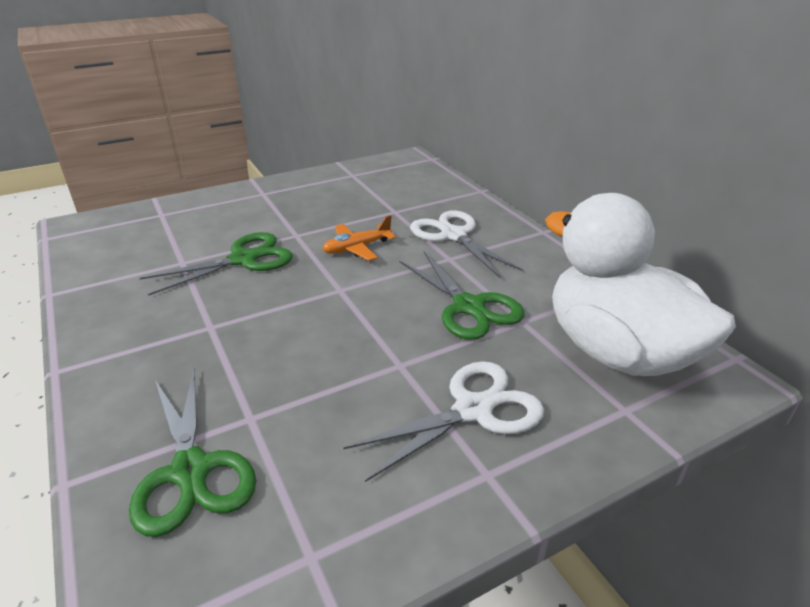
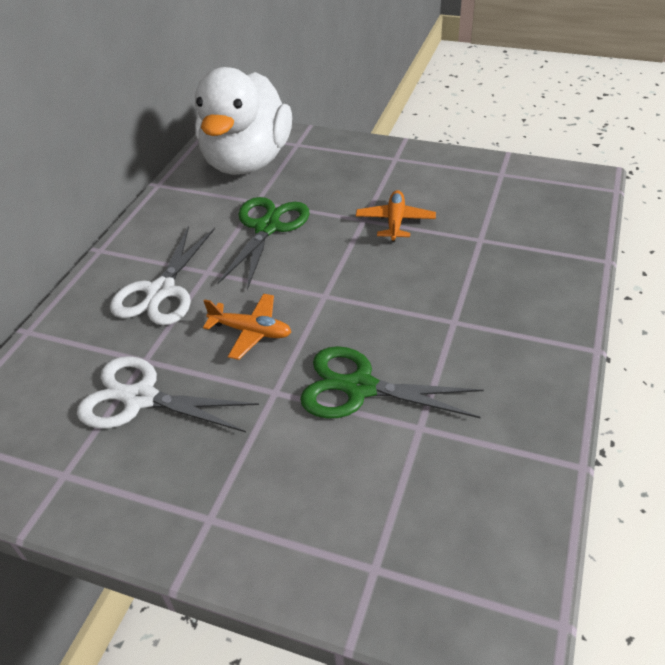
camera: 130 degrees left, 10 degrees up
(191, 471) = (532, 230): green scissors -> none
(365, 381) = (395, 222): none -> orange plane
(473, 410) = (362, 180): white scissors -> white scissors (140, 398)

